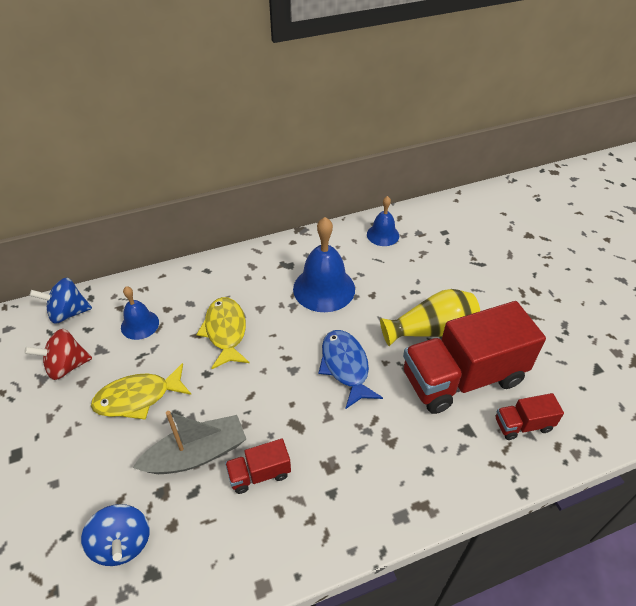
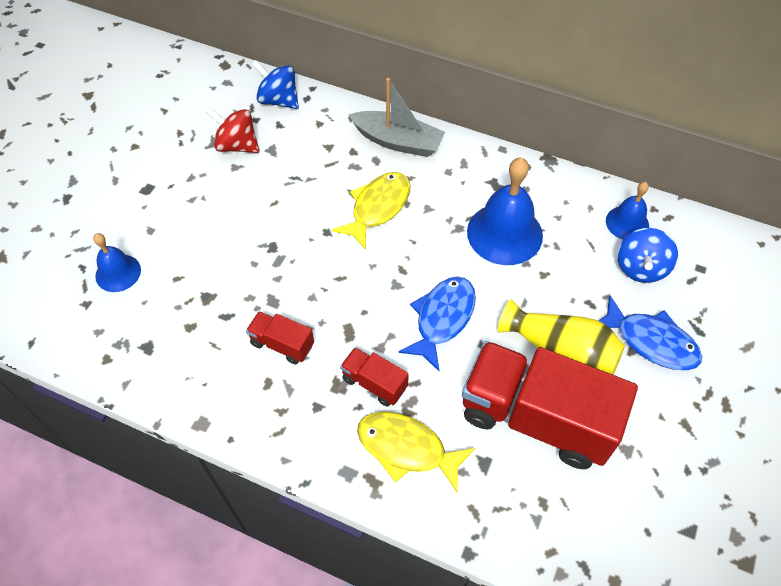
camera: 45 degrees right, 10 degrees up
(122, 543) = (150, 310): blue spinning top -> blue spinning top (640, 268)
(138, 398) = (260, 211): yellow fish -> yellow fish (407, 448)
(140, 324) = (319, 150): blue bell -> blue bell (118, 273)
(196, 454) = (255, 290): grey boat -> grey boat (397, 141)
(466, 287) = (651, 341): none -> blue fish
(523, 425) = (541, 505): red truck -> red truck (374, 383)

